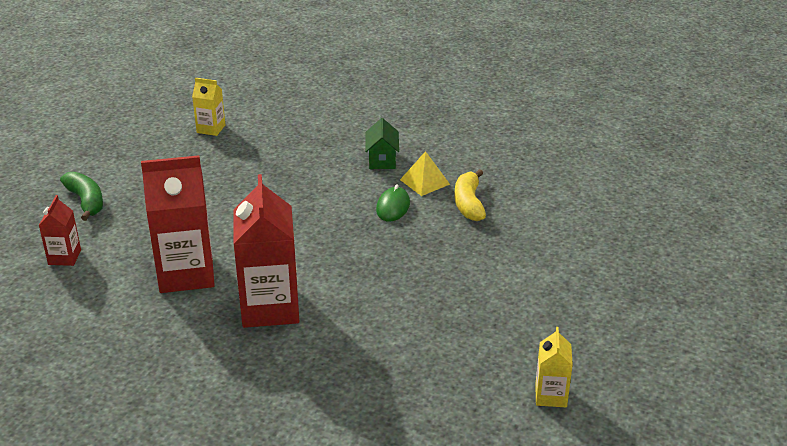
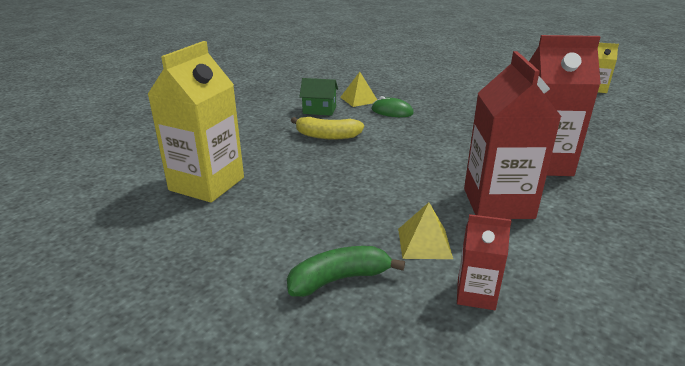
camera: 80 degrees left, 5 degrees down
(126, 235) = (424, 243): none -> yellow pyramid
(211, 129) = (207, 184): yellow carton -> yellow carton, size x2.00
(468, 203) = (392, 90): yellow banana -> yellow banana (327, 136)

